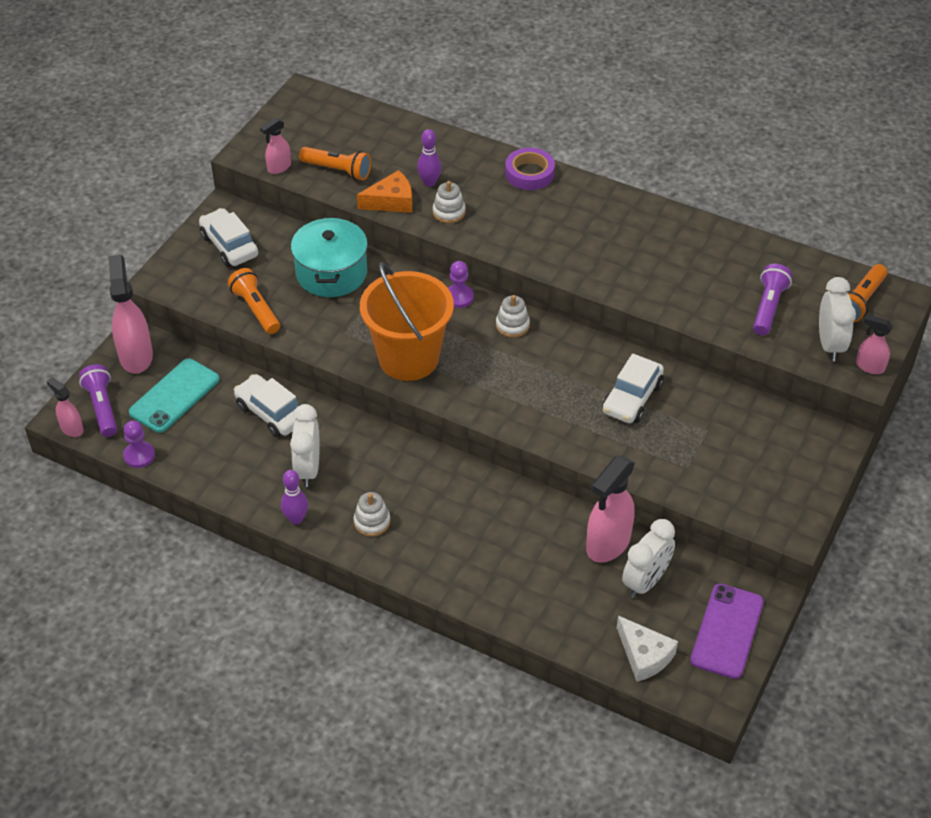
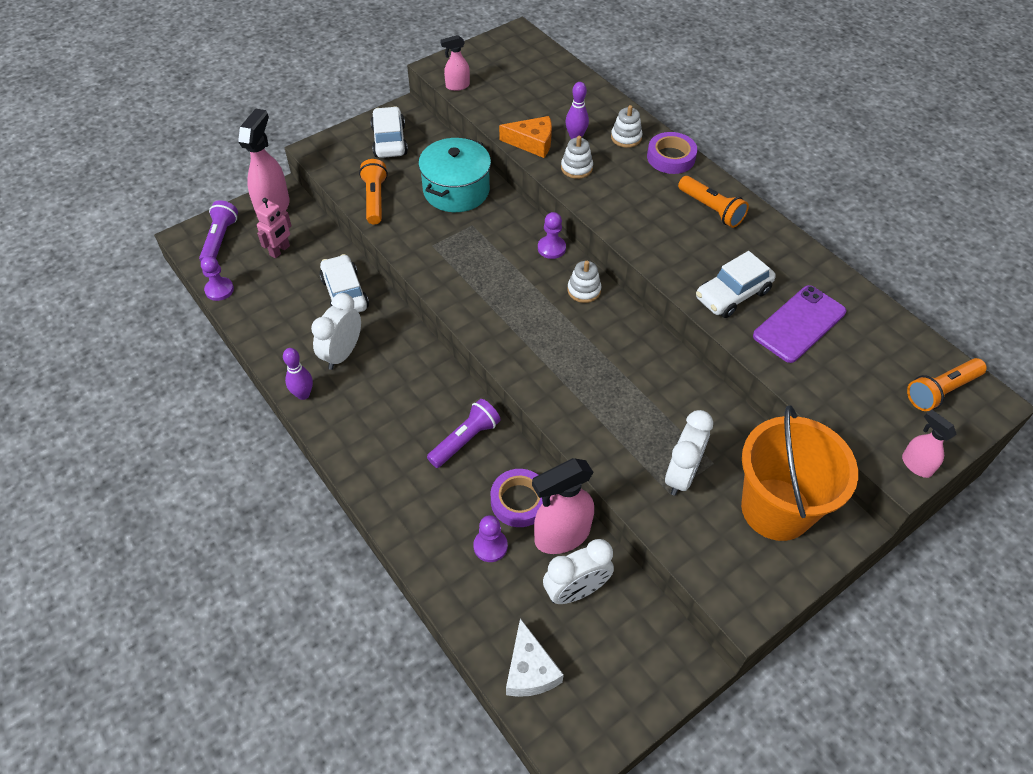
camera: 25 degrees right, 5 degrees up
(71, 428) = (186, 248): pink spray bottle -> none
(174, 396) = (280, 250): turquoise phone -> pink robot
(338, 170) = (504, 103): orange flashlight -> orange flashlight (711, 209)
(372, 522) = (363, 423): white stacking toy -> white stacking toy (626, 137)
(408, 358) = (473, 287): orange bucket -> orange bucket (776, 509)
(553, 577) = (490, 546): none -> purple pawn
(555, 531) = (519, 501): none -> purple tape
(632, 398) = (655, 401): white car -> white car (732, 295)
(727, 631) = (628, 682): purple phone -> purple phone (799, 324)
(768, 307) = (836, 361): purple flashlight -> purple flashlight (465, 440)
(830, 344) = (883, 424): white clock -> white clock (681, 475)

